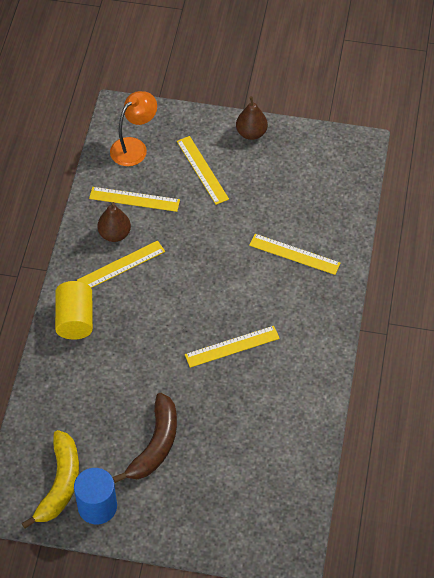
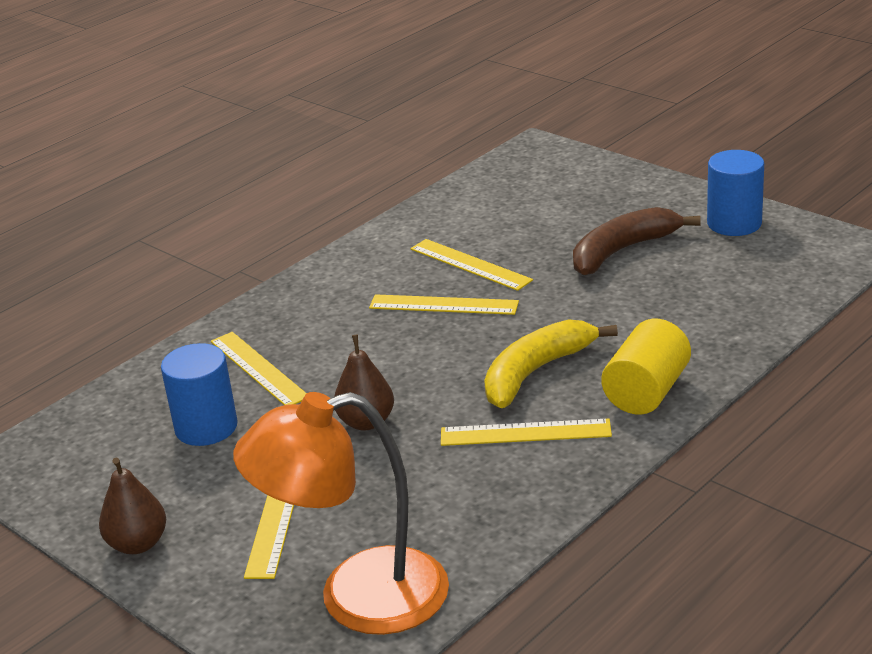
camera: 145 degrees left, 25 degrees down
(60, 483) = (771, 250): yellow banana -> yellow banana (535, 372)
(114, 234) = (503, 476): brown pear -> brown pear (366, 422)
(134, 147) = (357, 597): orange lamp -> orange lamp, size x1.57
(134, 199) = (429, 514): yellow ruler -> yellow ruler (470, 264)
(284, 205) = (206, 427): none -> blue cylinder

